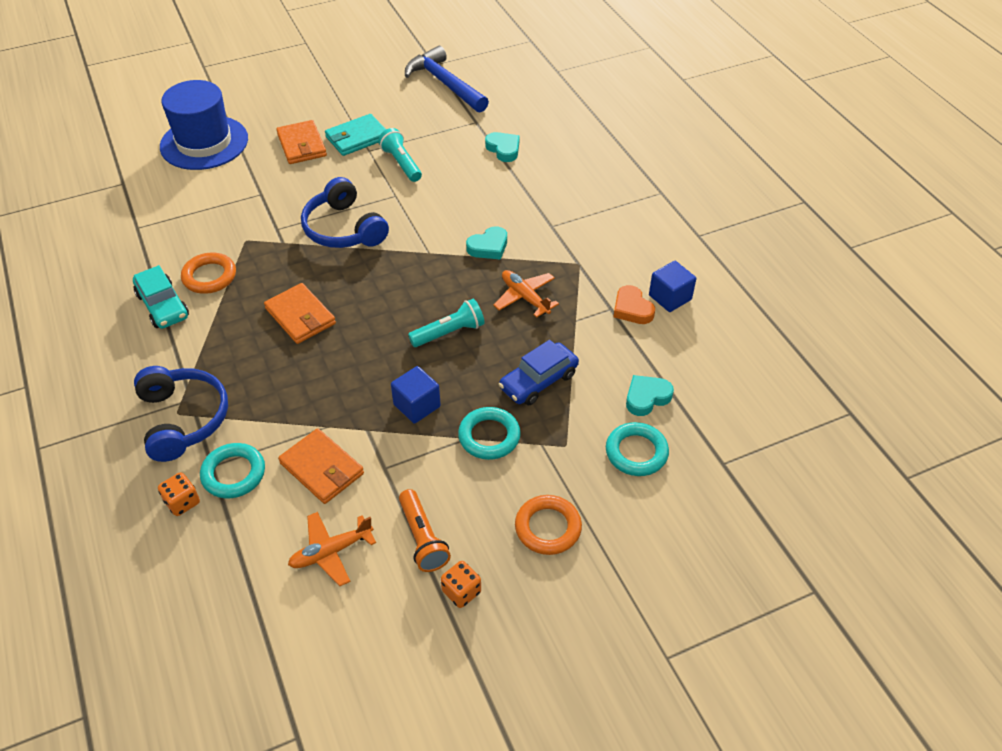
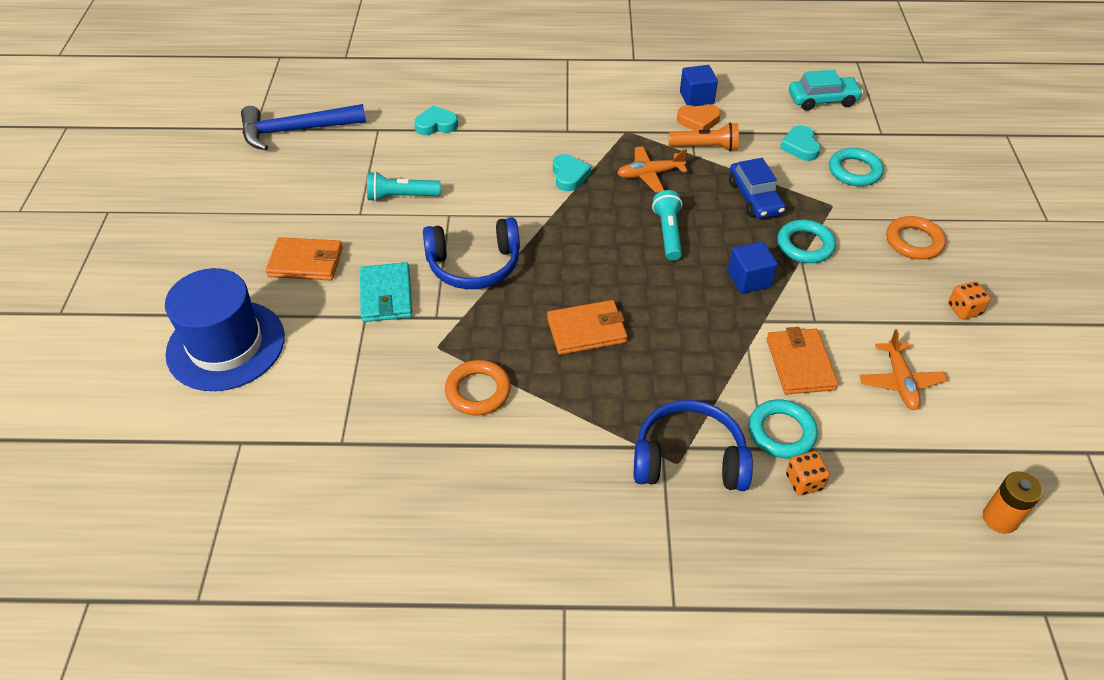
camera: 65 degrees left, 0 degrees up
(163, 306) = (501, 443): turquoise car -> turquoise car (822, 100)
(184, 664) = (1000, 518): none -> orange battery
(322, 468) = (800, 364): orange wallet -> orange wallet turned 75 degrees counterclockwise
(357, 138) = (331, 217): turquoise wallet -> turquoise wallet (386, 295)
(422, 538) = (903, 318): orange flashlight -> orange flashlight (705, 147)

